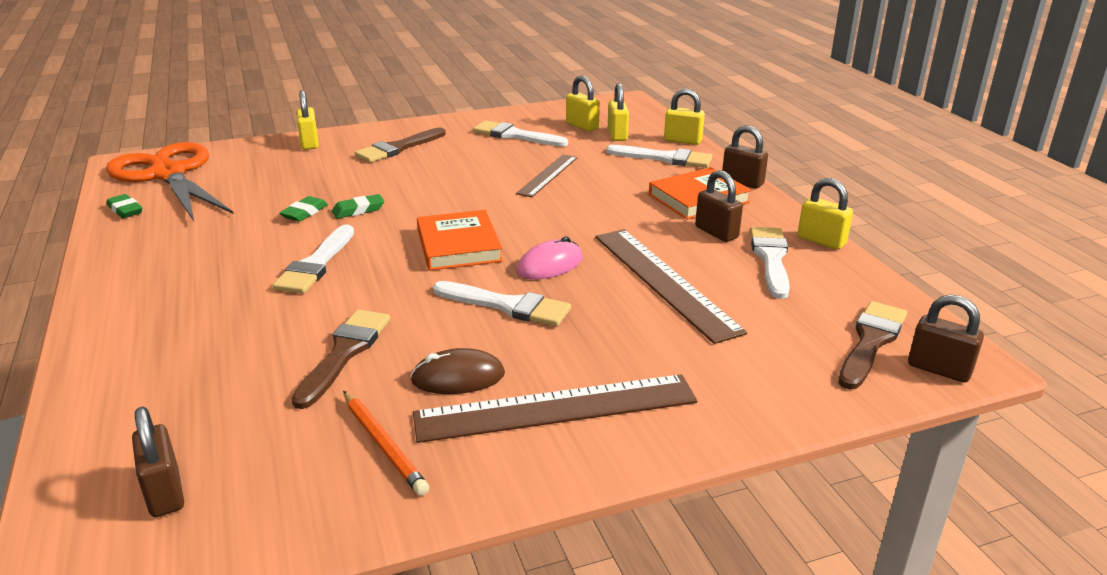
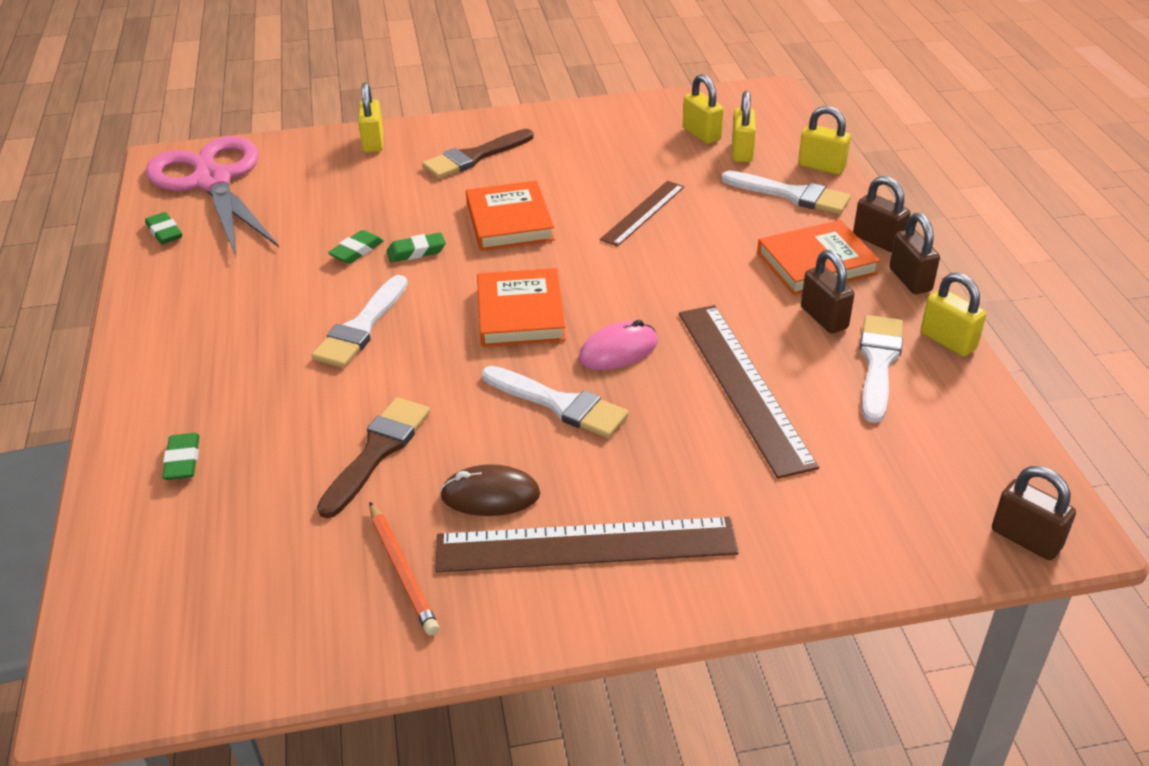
camera: 10 degrees right, 10 degrees up
(152, 375) = (183, 461): none -> green eraser
(165, 493) = (188, 602): brown padlock -> brown padlock (910, 280)
(168, 174) = (213, 181): orange scissors -> pink scissors
(436, 186) = (509, 221): none -> orange book
(515, 135) = (617, 145): white brush -> none
(871, 342) = (959, 493): brown brush -> none

